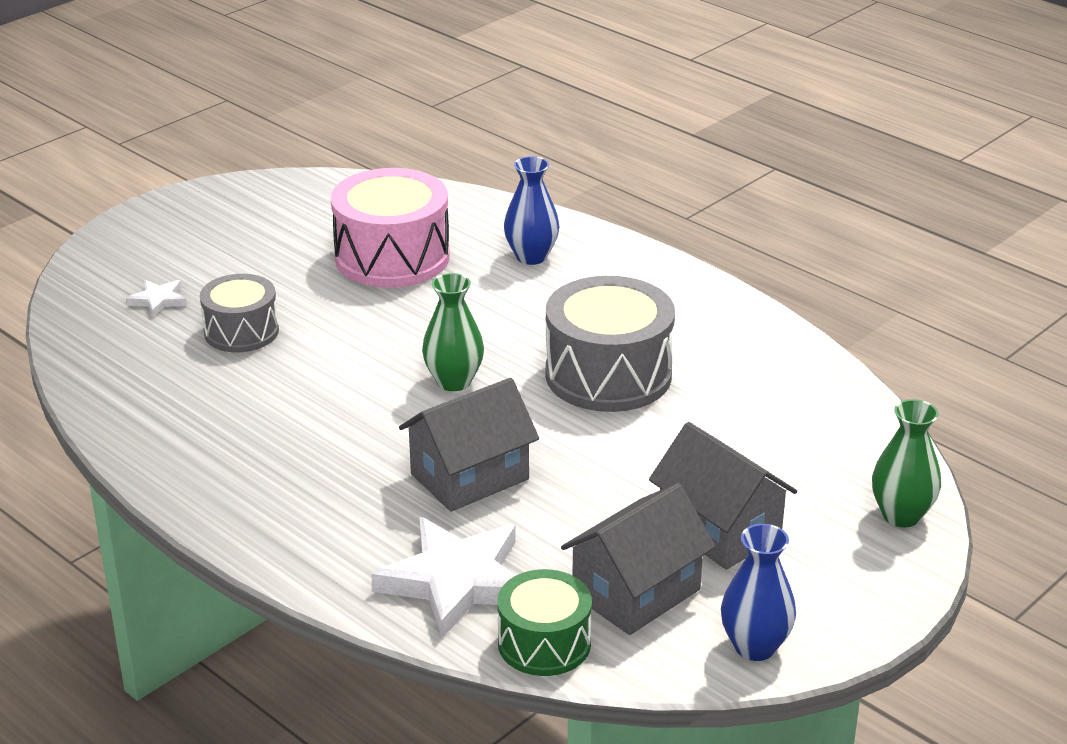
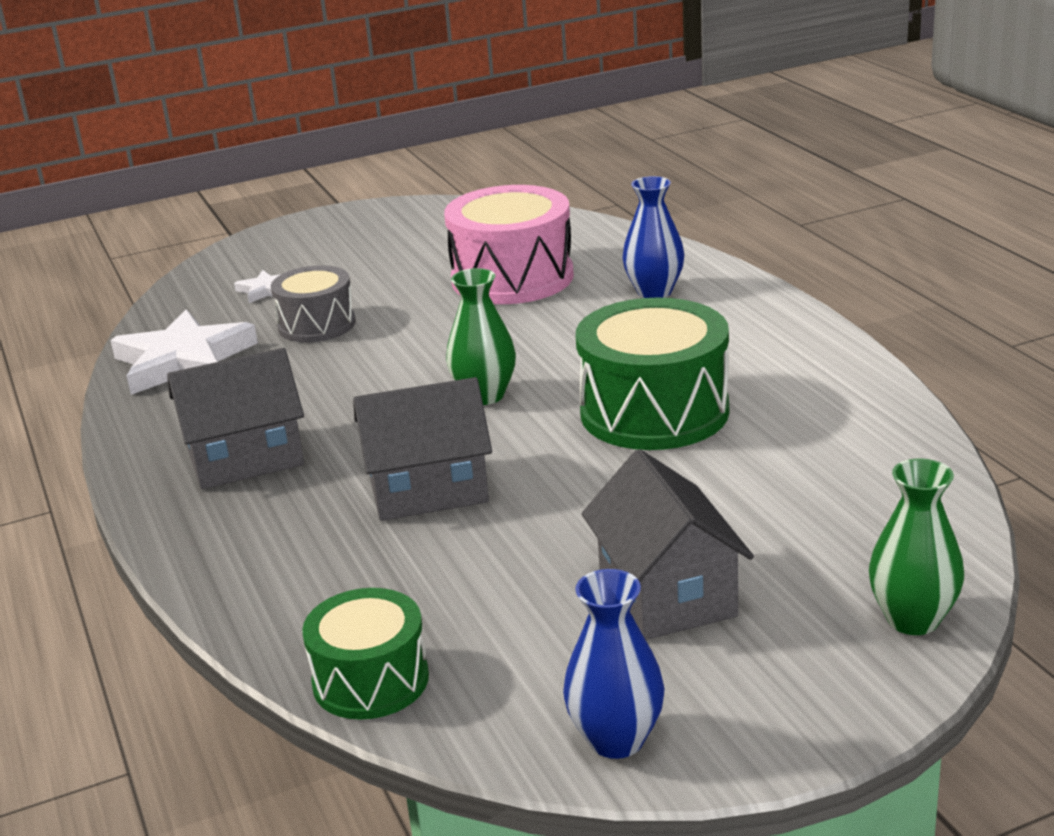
camera: 25 degrees right, 5 degrees down
(456, 581) = (330, 593): white star -> white star (184, 361)
(608, 375) = (654, 412): grey drum -> green drum
(636, 592) = (518, 645): grey house -> grey house (245, 458)

